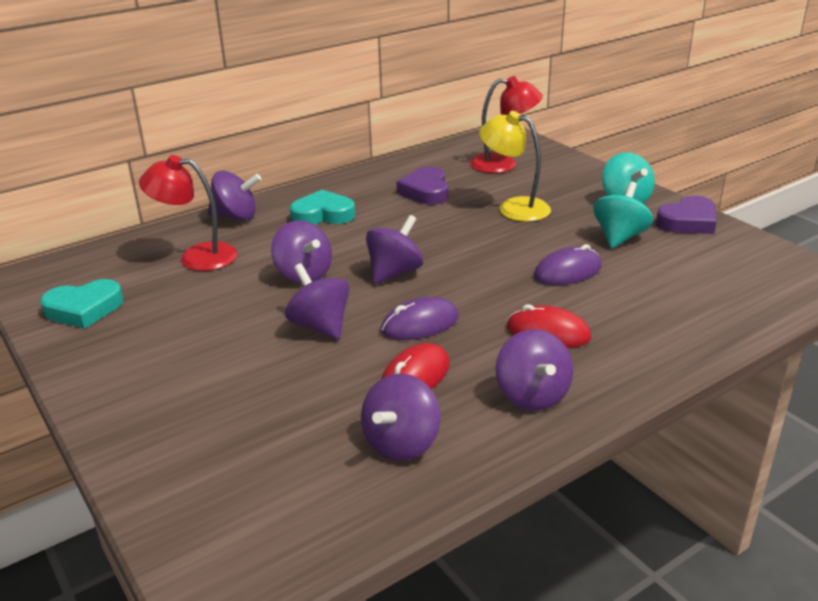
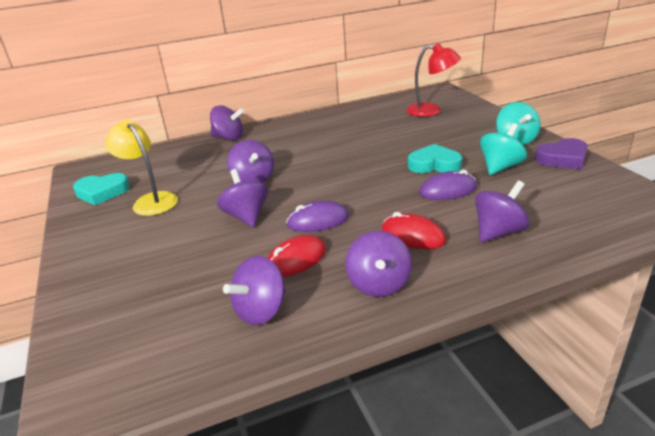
camera: 15 degrees right, 0 degrees up
(197, 257) = (190, 163): red lamp -> none
(323, 215) = (287, 140): turquoise heart -> turquoise heart (434, 164)
(394, 273) = (317, 182): purple spinning top -> purple spinning top (498, 232)
(426, 191) = (366, 127): purple heart -> none
(514, 207) = (426, 141): yellow lamp -> yellow lamp (150, 201)

